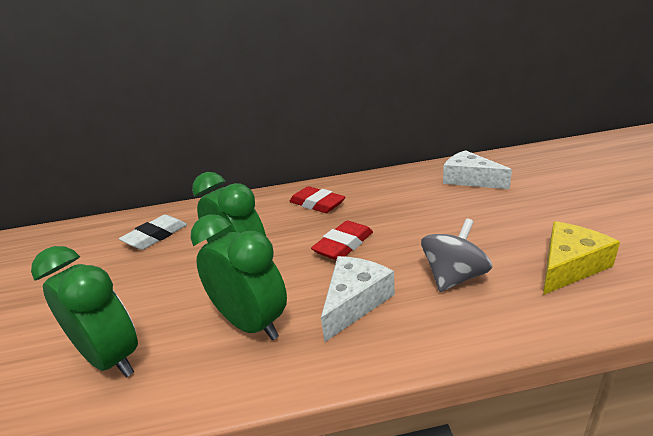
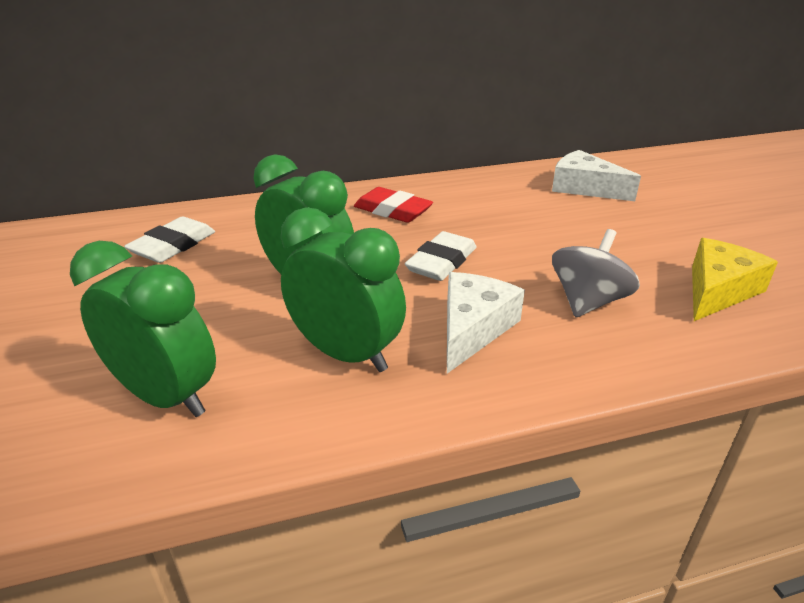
camera: 10 degrees left, 5 degrees up
(343, 245) = (441, 262): red eraser -> white eraser

